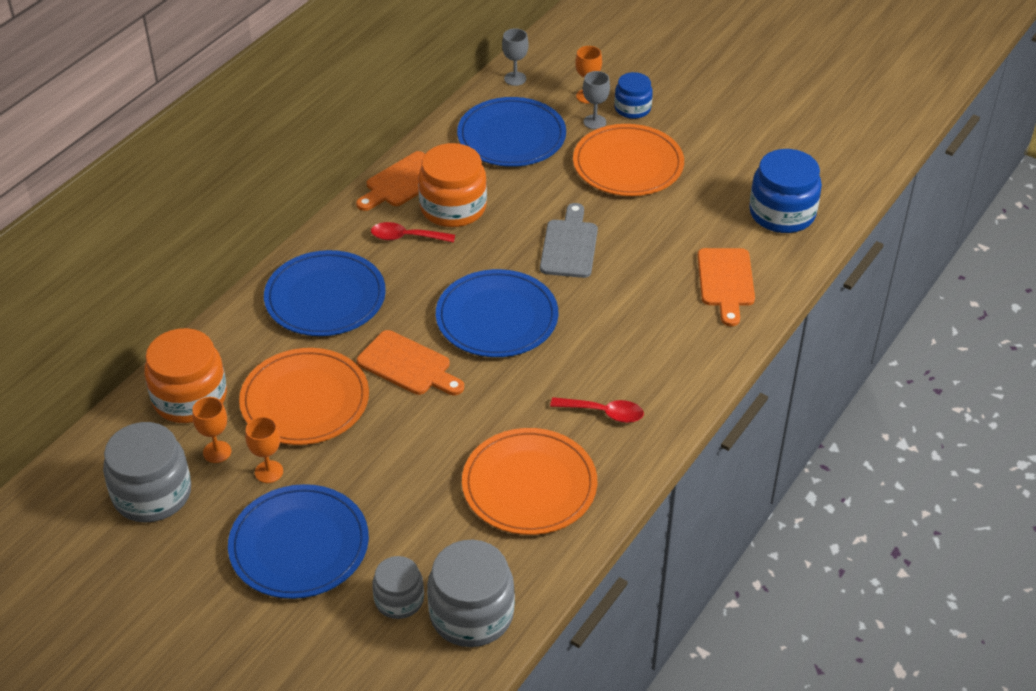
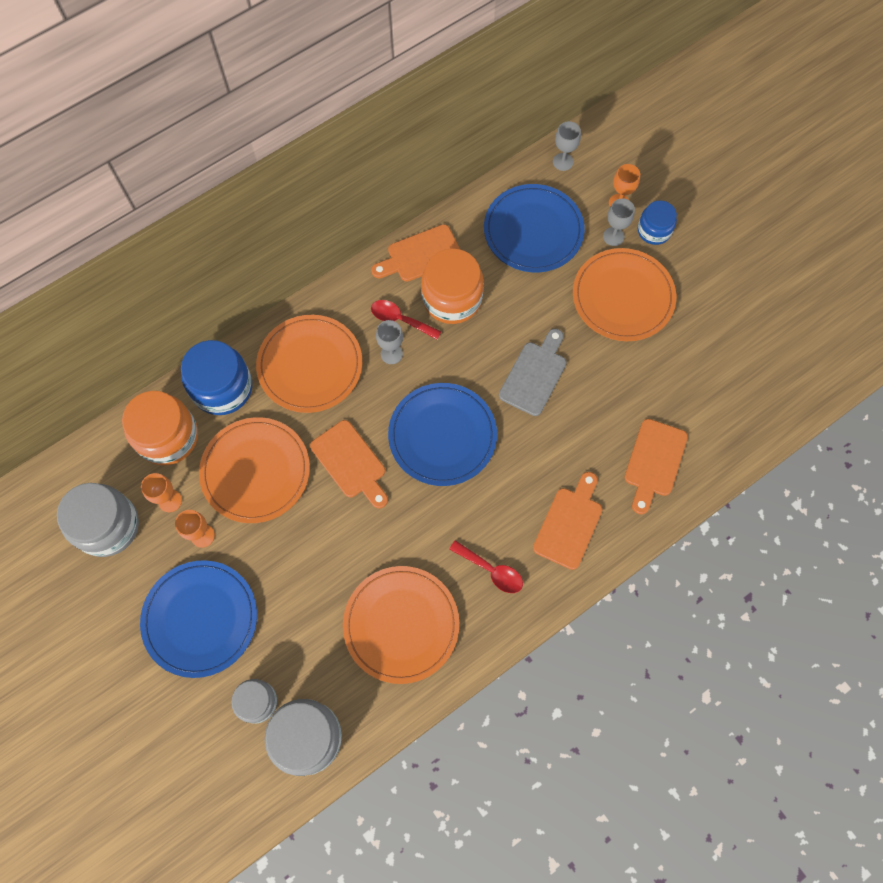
camera: 20 degrees right, 25 degrees up
(325, 298) = (310, 365): blue plate -> orange plate
(410, 266) = (391, 354): none -> grey goblet
(666, 353) = (569, 524): none -> orange cutting board
(782, 213) = (737, 399): blue jar -> blue jar (222, 388)

